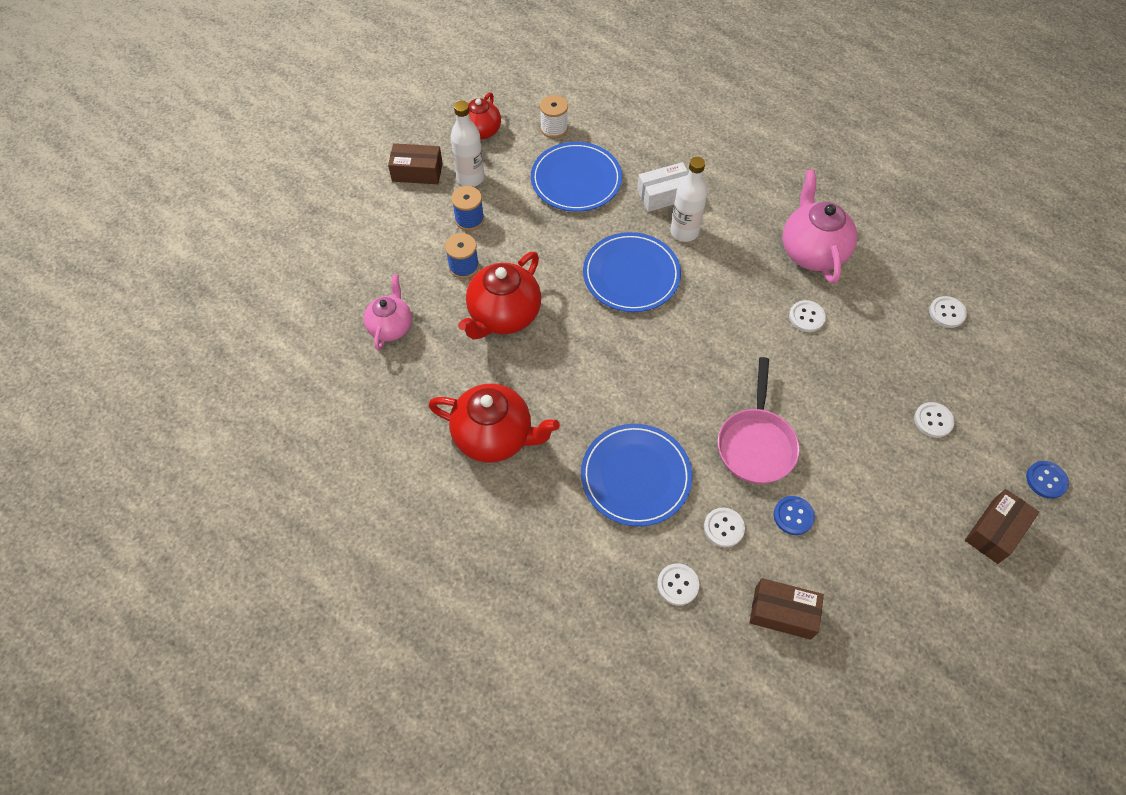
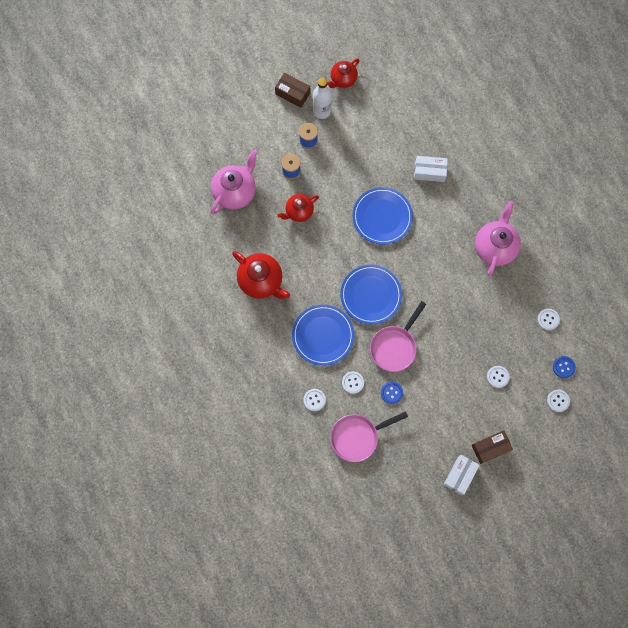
camera: 25 degrees right, 15 degrees up
(391, 327) = (235, 192): pink teapot -> pink teapot, size x1.58
(503, 316) = (299, 212): red teapot -> red teapot, size x0.63
(554, 128) = (388, 95): white spool -> none
(576, 180) = (383, 139): blue plate -> blue plate (371, 295)
(684, 232) = (427, 202): white bottle -> none
(782, 613) = (358, 437): brown box -> pink pan
(806, 317) = (466, 286): white button -> white button (558, 401)
(980, 598) = (460, 475): none -> white box
(1046, 480) = (536, 435): blue button -> blue button (563, 367)

